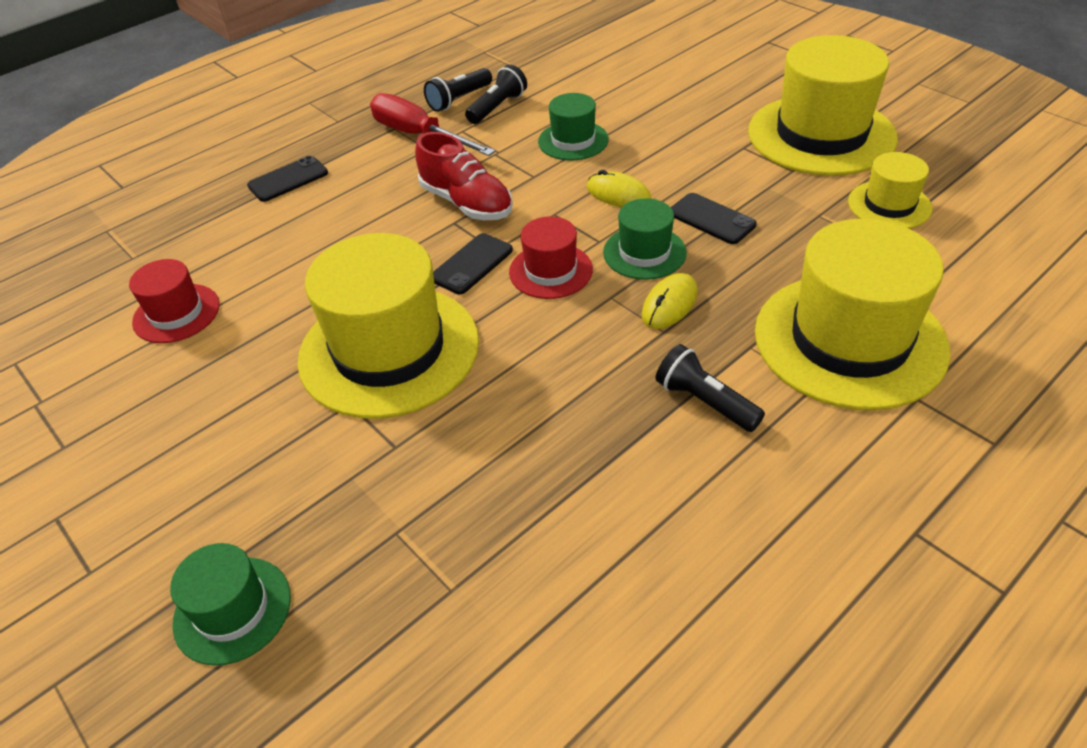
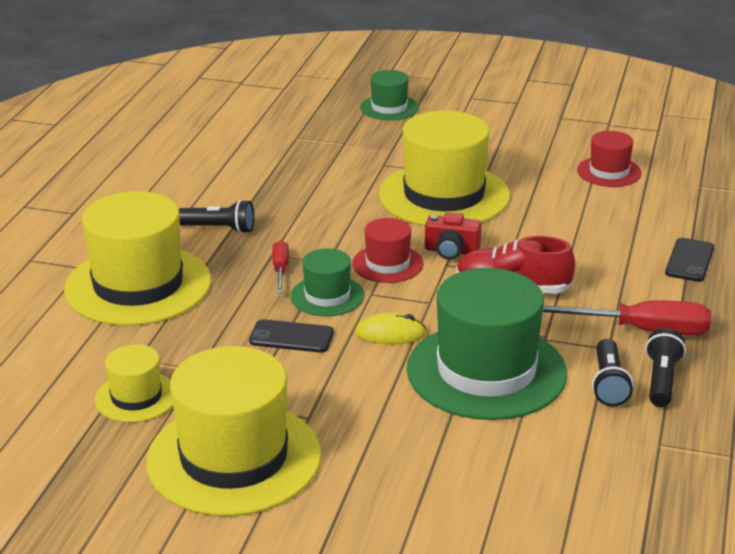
camera: 145 degrees right, 15 degrees down
(472, 264) = (451, 251): black phone -> red camera
(573, 141) = (486, 371): green hat -> green hat, size x1.99
(669, 304) = (280, 269): yellow mouse -> red screwdriver

